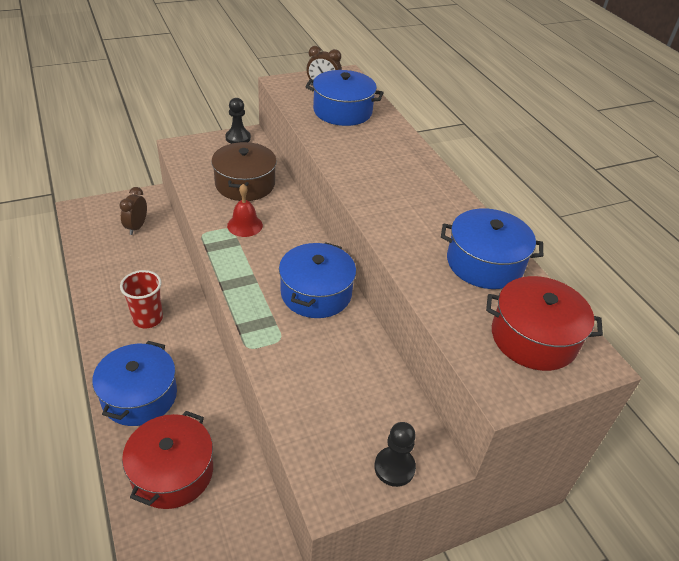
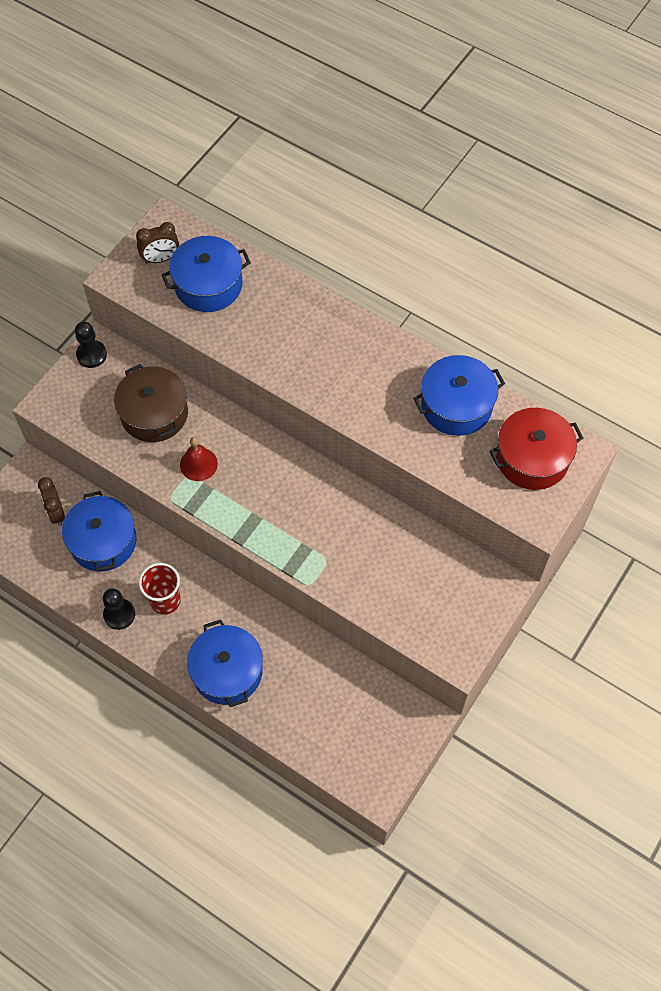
camera: 30 degrees left, 20 degrees up
(172, 472) = (309, 710): red pot -> none
(316, 293) = (318, 498): blue pot -> blue pot (103, 541)
(394, 467) = (483, 610): black pawn -> black pawn (119, 614)

